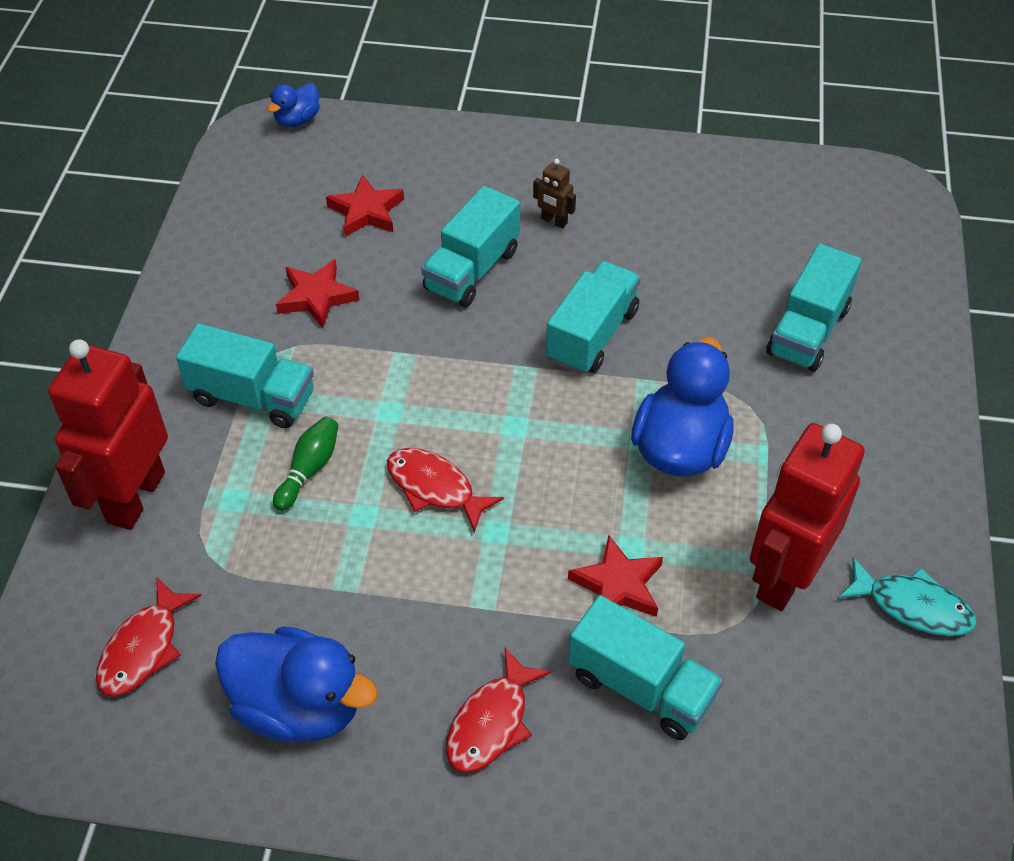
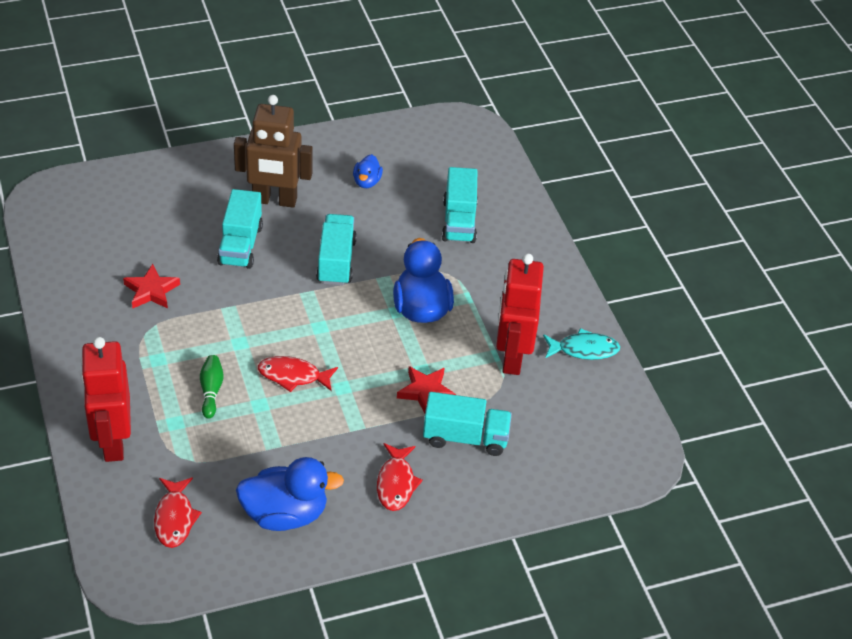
camera: 30 degrees left, 5 degrees down
(252, 397) = (149, 362): turquoise truck -> none
(297, 120) = (65, 183): blue duck -> blue duck (367, 182)
(366, 211) = (150, 229): red star -> none
(554, 221) = (274, 200): brown robot -> brown robot, size x2.47

